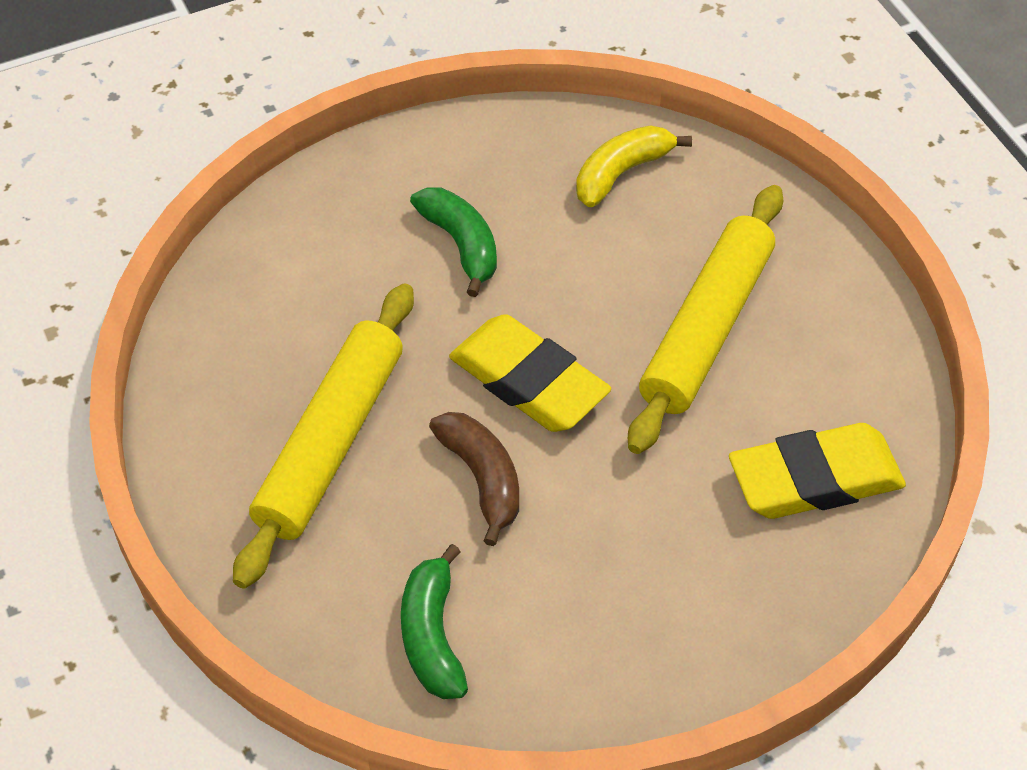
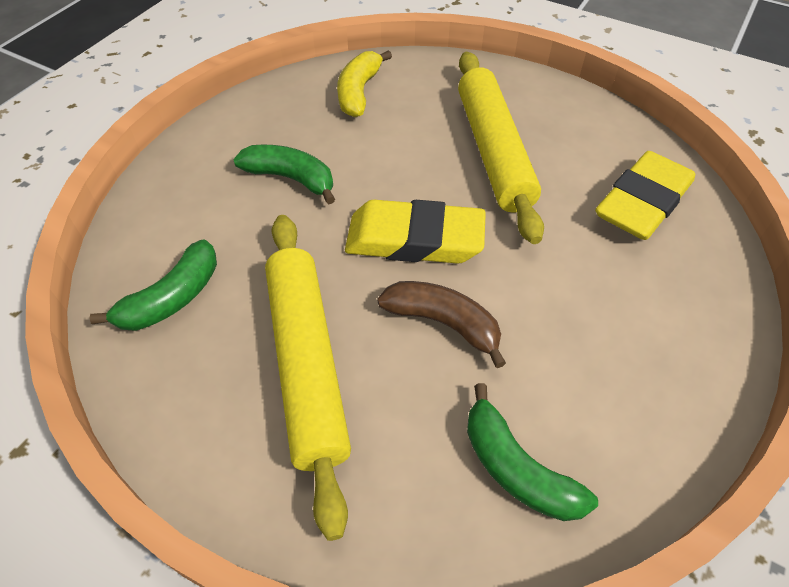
camera: 35 degrees left, 0 degrees up
(260, 313) = (172, 298): none -> green banana

